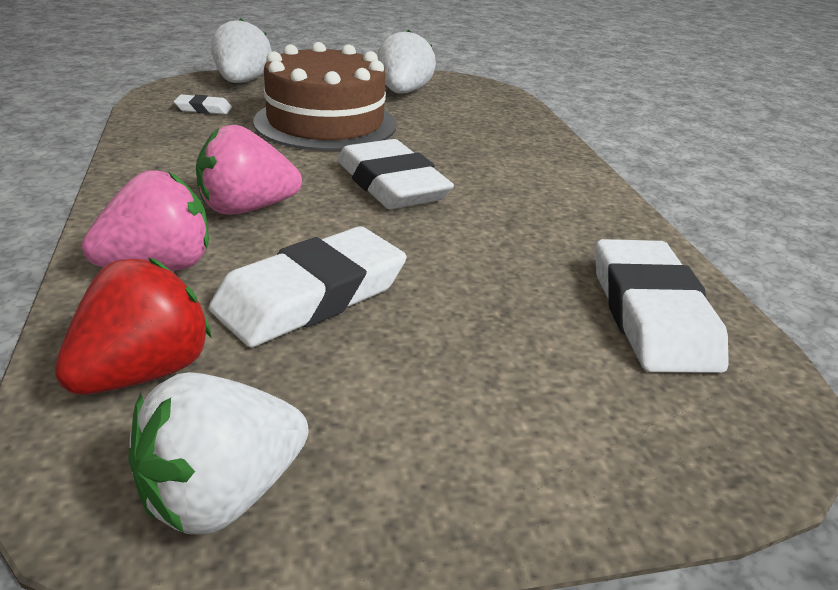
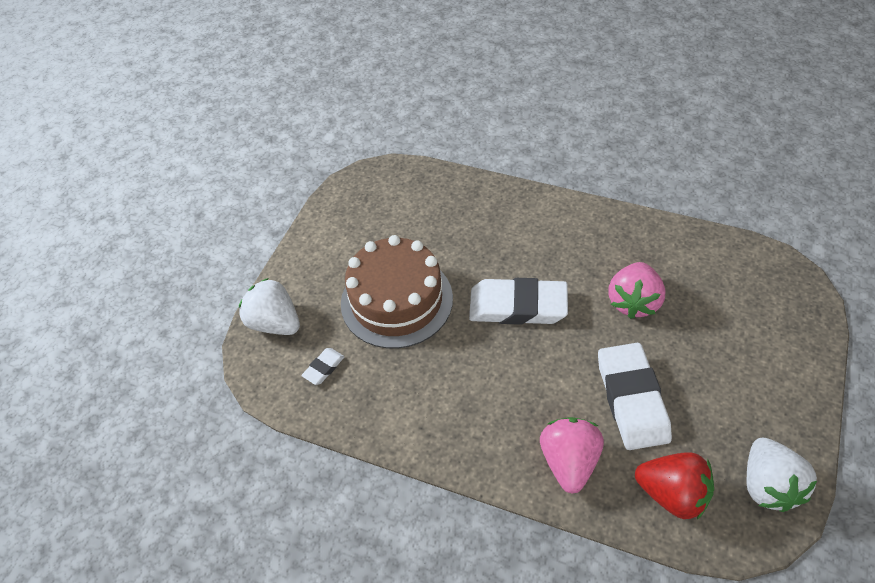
camera: 50 degrees left, 20 degrees up
(143, 373) = (672, 494): red strawberry -> red strawberry turned 135 degrees clockwise
(246, 209) = (515, 395): pink strawberry -> pink strawberry (633, 302)
(403, 92) = (362, 228): white strawberry -> none
(651, 314) = (706, 267): white eraser -> none

